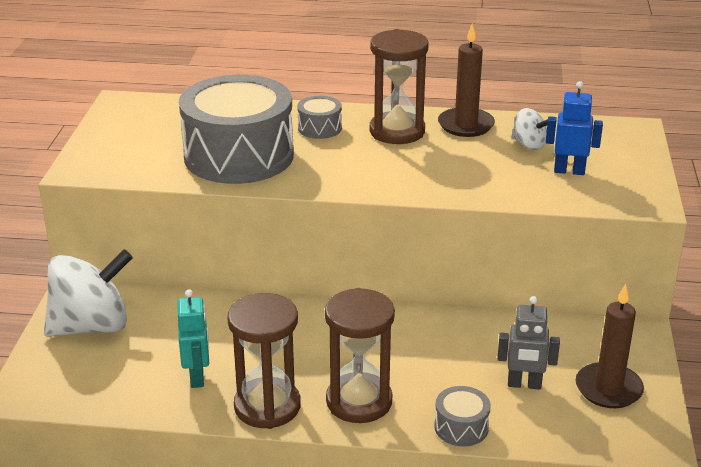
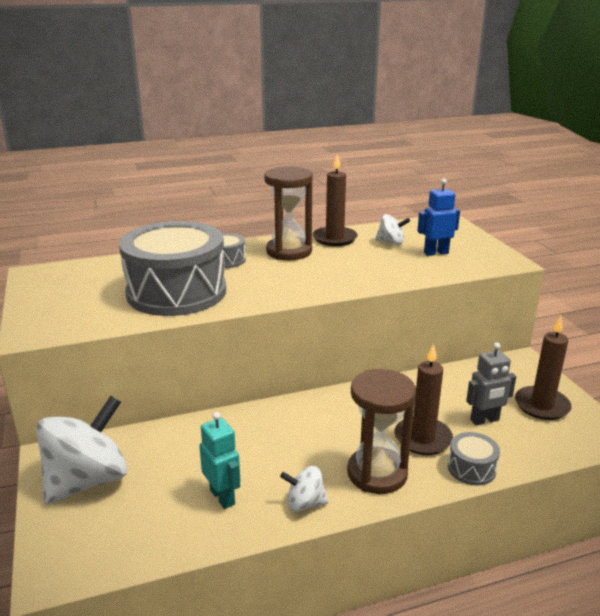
camera: 25 degrees left, 5 degrees down
(267, 406) = (305, 503): brown hourglass -> white spinning top
(437, 382) = (422, 438): none -> brown candle

